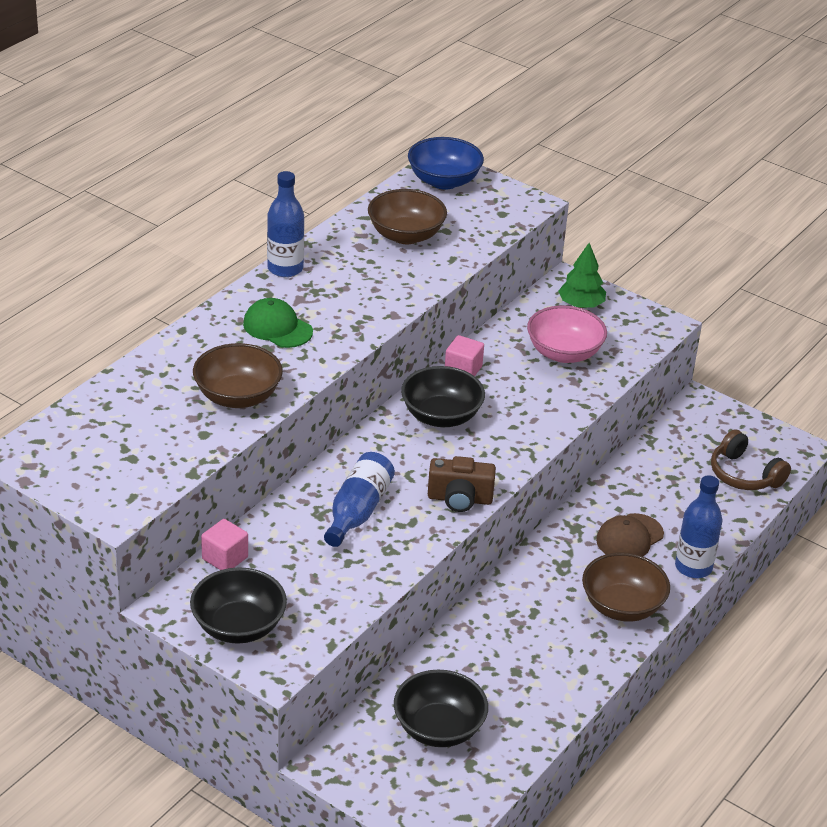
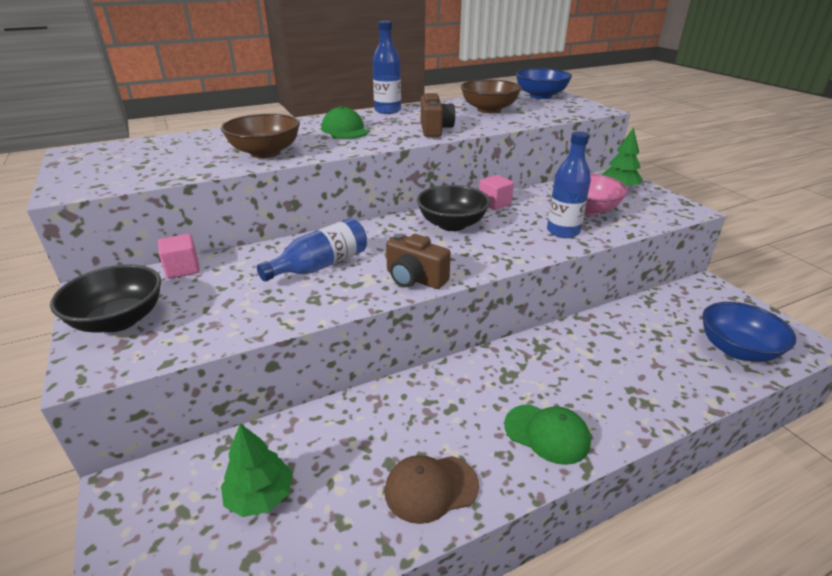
camera: 30 degrees right, 5 degrees down
(379, 299) = (435, 129): none -> brown camera
(439, 728) = (260, 496): black bowl -> green tree
(622, 606) = (547, 433): brown bowl -> green cap
(629, 537) = (590, 370): brown cap -> brown cap (431, 488)
(693, 567) = (648, 419): blue bottle -> blue bottle (563, 231)
(744, 475) = (737, 349): brown headphones -> blue bowl

